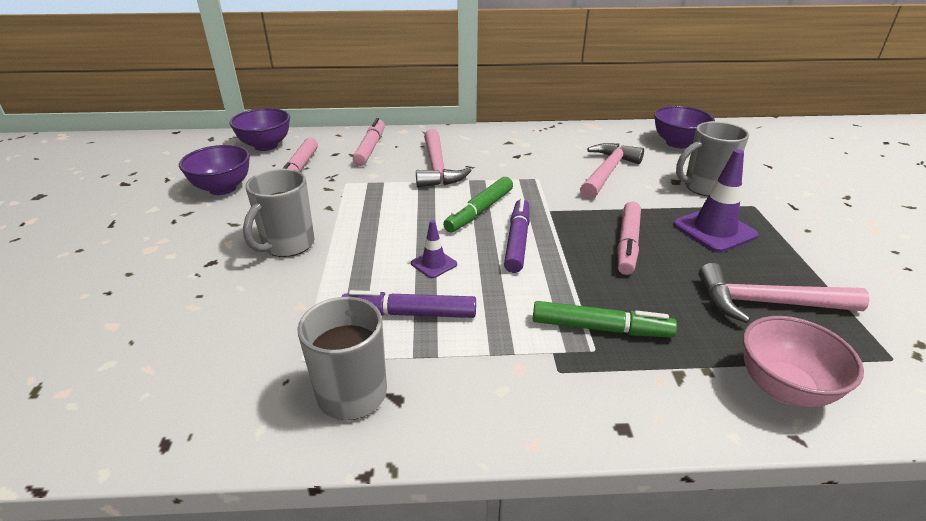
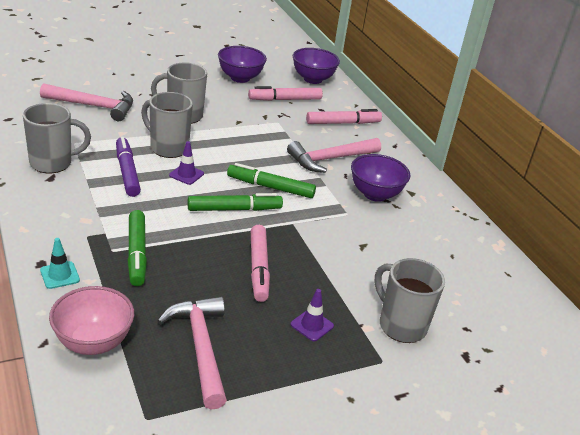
camera: 65 degrees right, 0 degrees up
(363, 269) = (168, 148): none -> grey mug
(517, 241) = (234, 209): purple marker -> green marker
(607, 172) = (389, 256): pink hammer -> pink hammer (94, 106)
(627, 244) = (258, 268): pink marker -> pink marker turned 90 degrees counterclockwise
(651, 409) = (60, 275): none -> turquoise traffic cone
(677, 143) = (503, 311): purple bowl -> purple bowl (375, 194)
(714, 230) = (312, 325): purple traffic cone -> purple traffic cone, size x0.54

